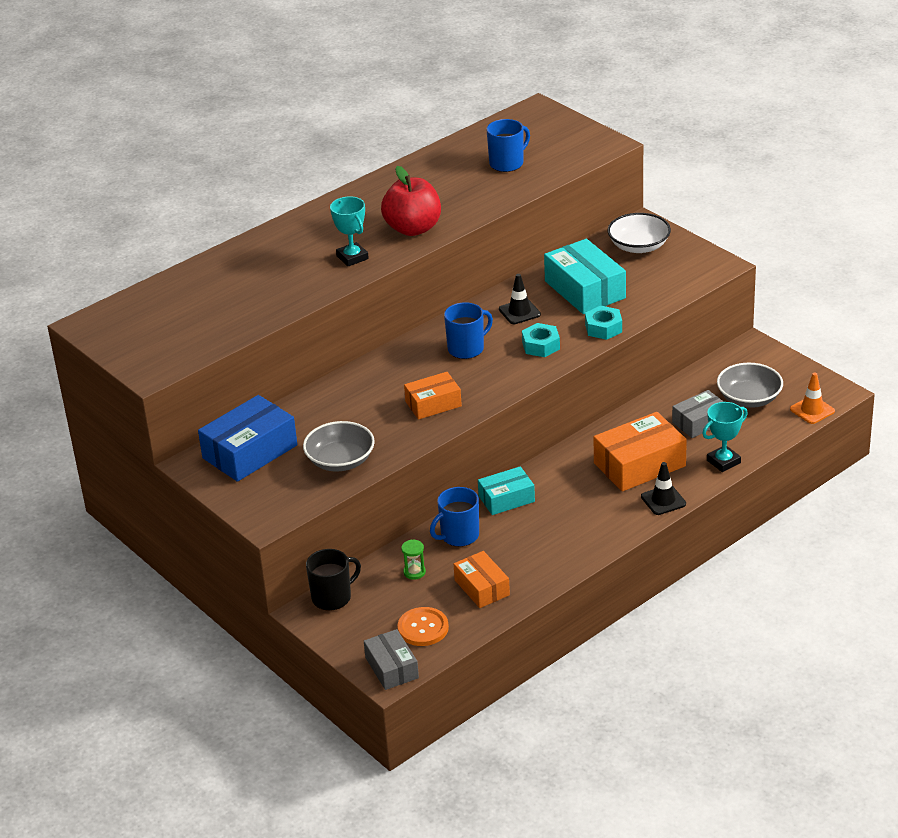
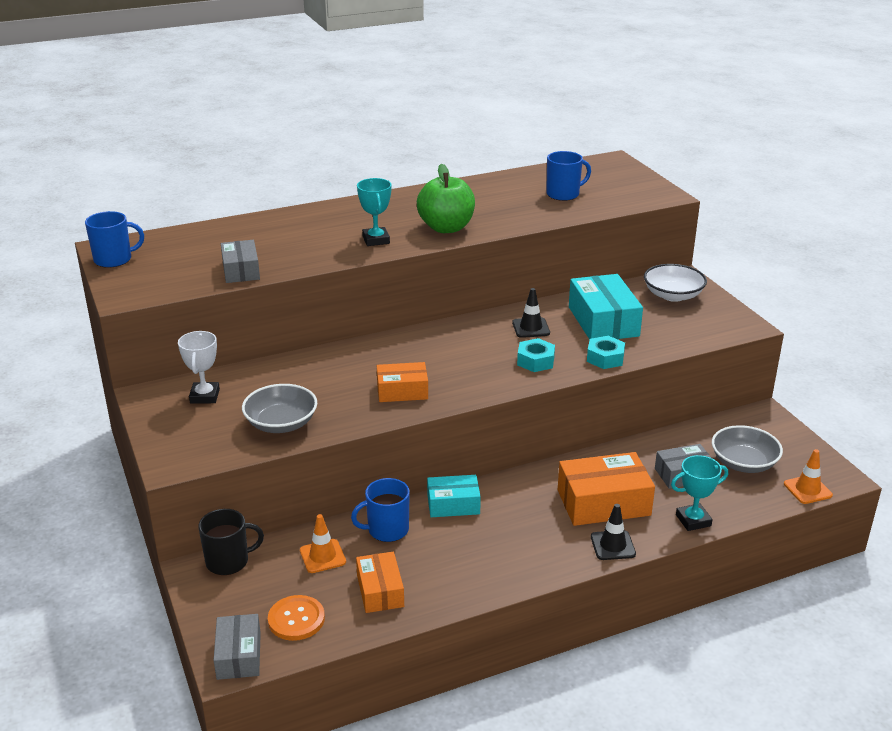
camera: 15 degrees right, 5 degrees down
(243, 320) = (241, 270): none -> grey box
(250, 452) = (205, 396): blue box -> white trophy
(413, 228) = (446, 228): red apple -> green apple
(414, 572) = (322, 556): green hourglass -> orange traffic cone
(466, 348) = (463, 349): blue mug -> blue mug (114, 259)

